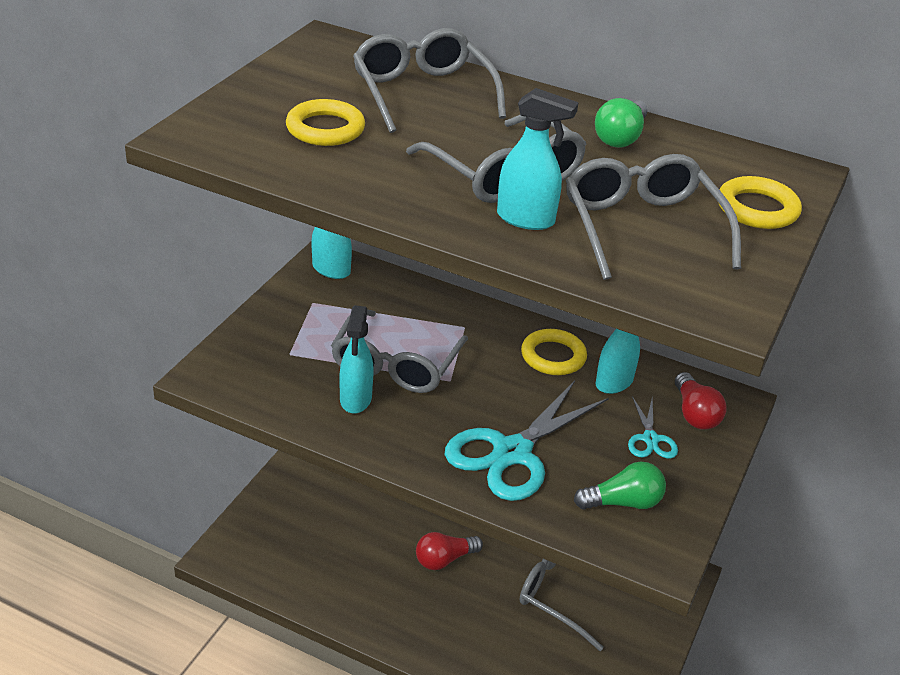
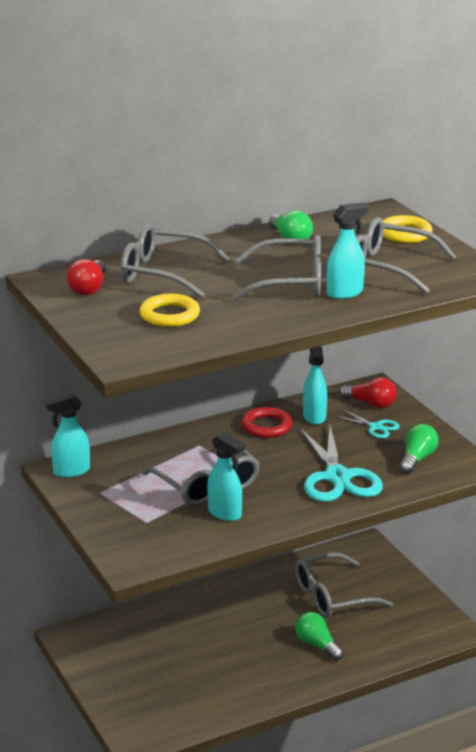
camera: 50 degrees left, 10 degrees down
(444, 559) = (253, 635): red light bulb -> red light bulb (89, 288)
(476, 619) = (317, 645): none -> green light bulb
(553, 356) = (266, 426): yellow ring -> red ring

